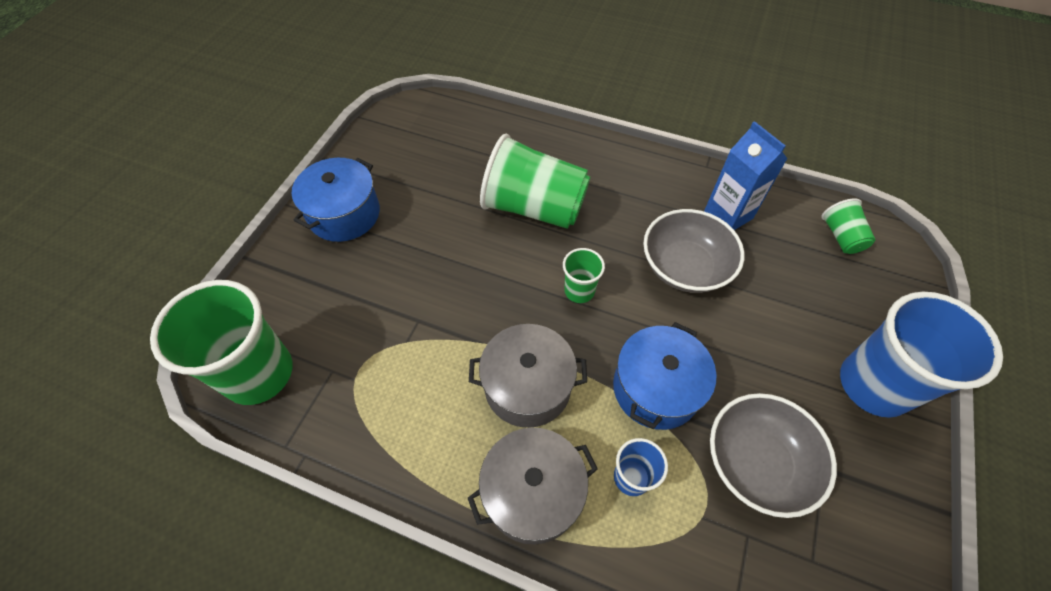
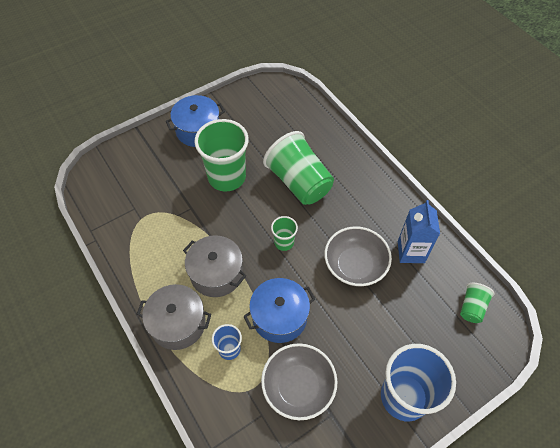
camera: 35 degrees right, 0 degrees up
(259, 373) = (103, 189): green cup -> green cup (226, 177)

